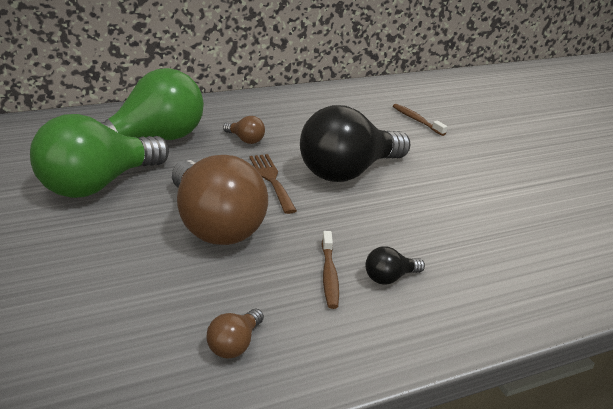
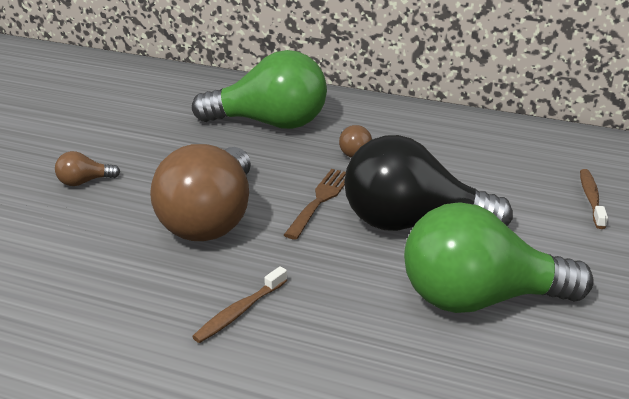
camera: 45 degrees right, 0 degrees up
(98, 184) = (173, 147): green light bulb -> green light bulb (479, 298)
(234, 344) = (83, 324): brown light bulb -> brown light bulb (84, 182)
(389, 278) = (291, 345): black light bulb -> none

